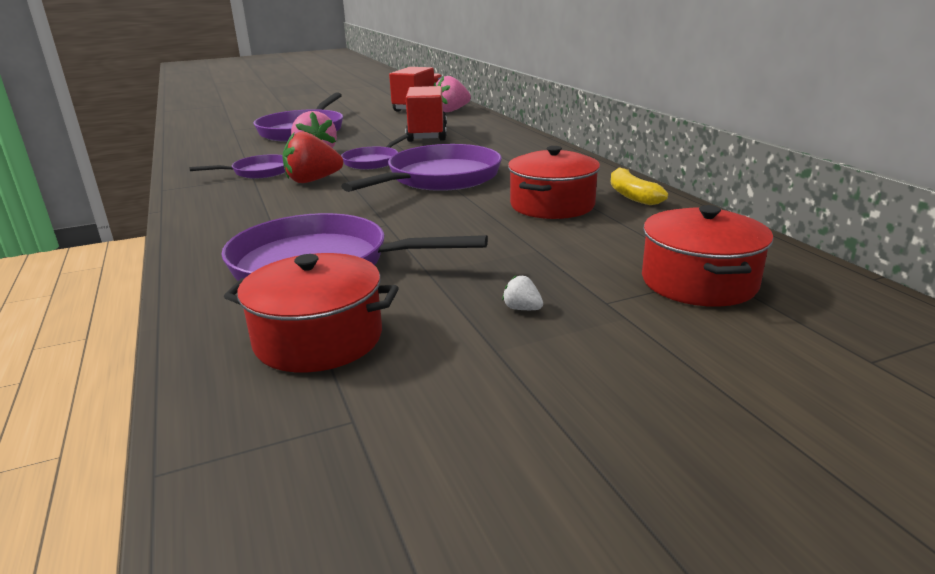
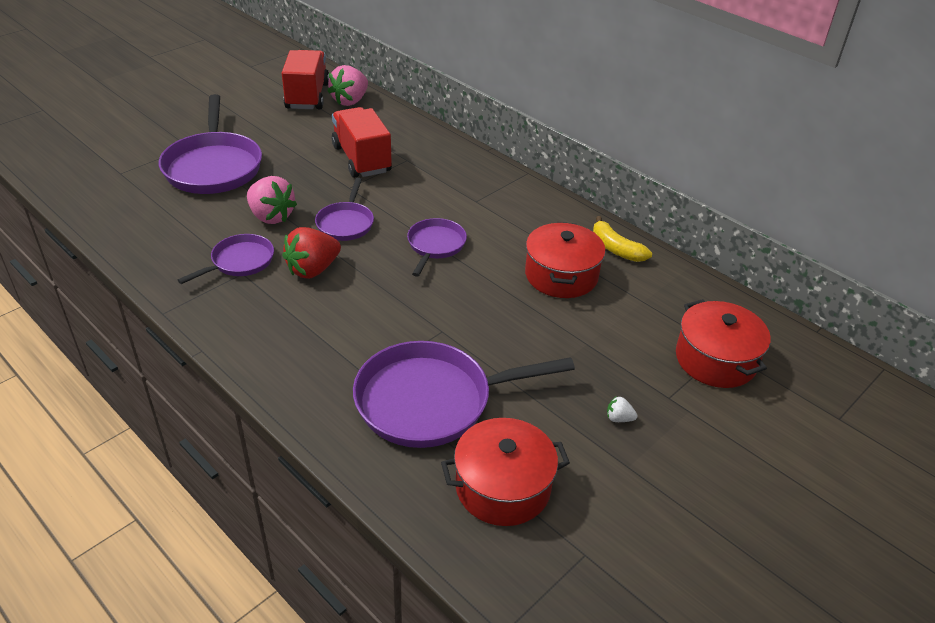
camera: 25 degrees left, 15 degrees up
(440, 178) = (435, 246): purple pan -> purple pan, size x0.54

